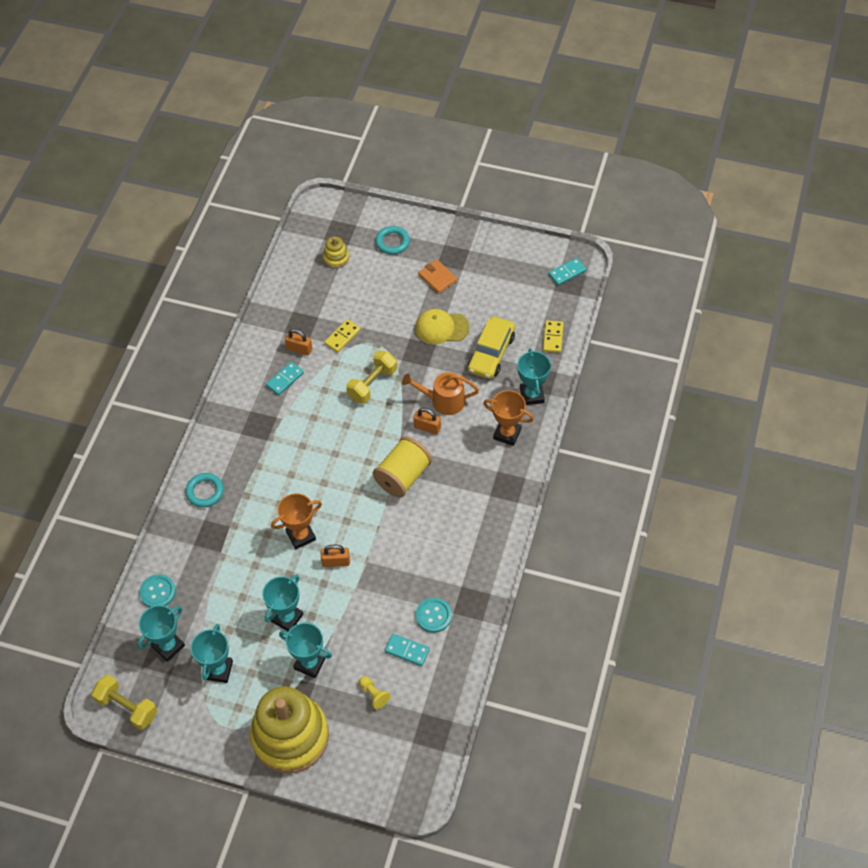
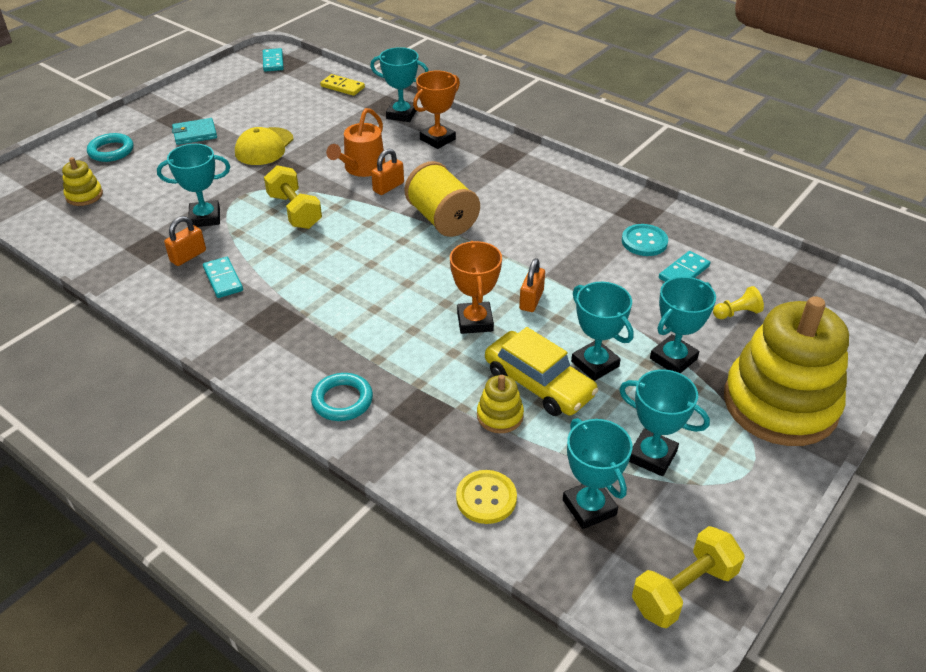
camera: 70 degrees left, 15 degrees down
(157, 592) = (486, 498): turquoise button -> yellow button
(222, 578) = (500, 416): none -> yellow stacking toy
(342, 337) = (205, 218): yellow domino -> turquoise trophy
(437, 278) = (195, 134): orange wallet -> turquoise wallet
(491, 353) = (327, 125): yellow car -> yellow car (539, 383)

